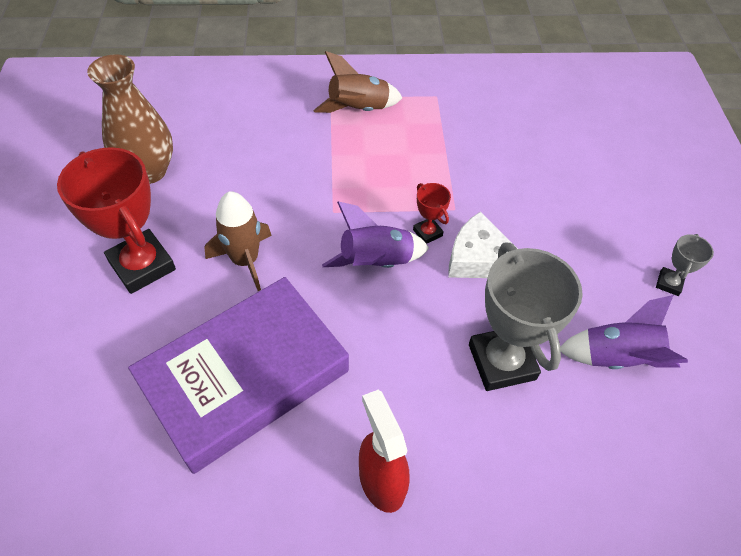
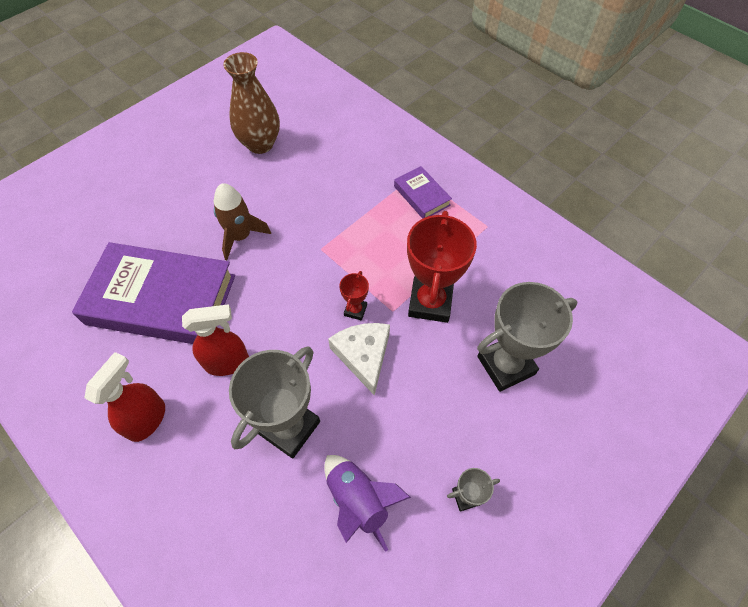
camera: 50 degrees right, 5 degrees up
(142, 265) = (193, 196): red trophy -> red trophy (430, 302)
(358, 110) = (422, 196): brown rocket -> purple book
(376, 262) = (302, 300): purple rocket -> none
(383, 366) = (227, 362): none -> red spray bottle
(576, 178) = (506, 365): none -> grey trophy

